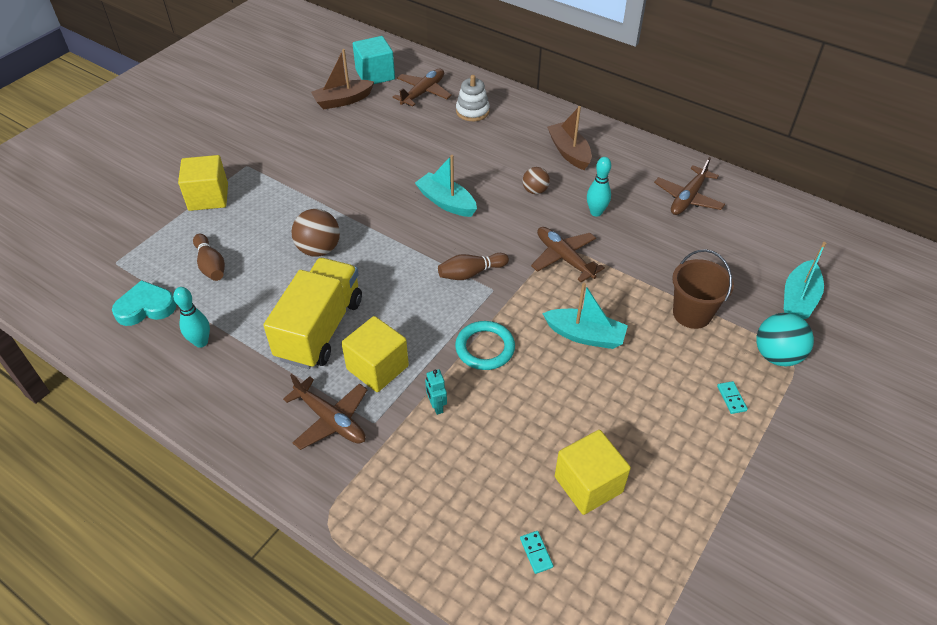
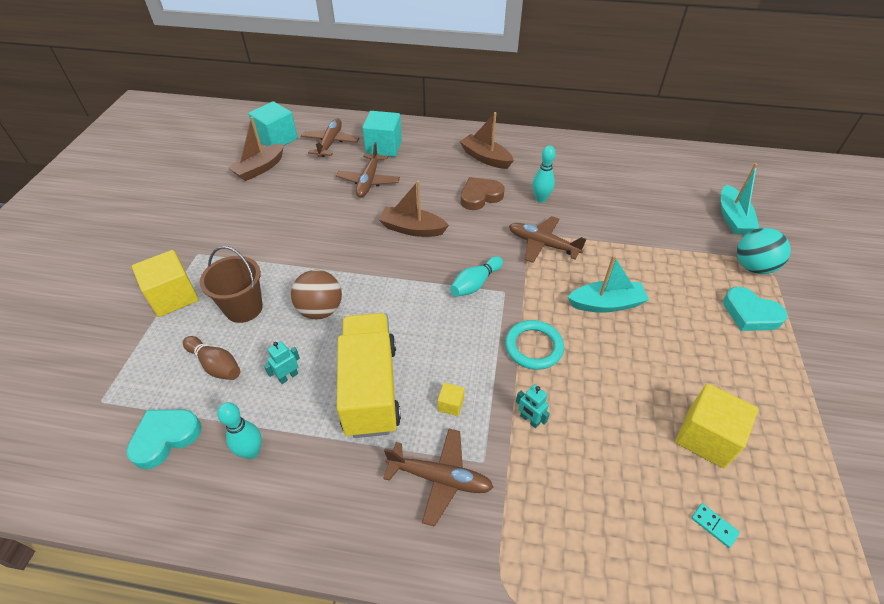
camera: 25 degrees left, 0 degrees up
(260, 295) = (288, 376): none -> turquoise robot
(377, 367) = (450, 404): yellow cube -> yellow cube, size x0.46
(446, 202) = (412, 229): turquoise boat -> brown boat
(471, 273) = (475, 284): brown bowling pin -> turquoise bowling pin
(472, 111) = (384, 147): white stacking toy -> turquoise cube
(535, 191) = (480, 196): brown ball -> brown heart
(688, 198) = (599, 167): brown plane -> brown plane (369, 181)
(692, 314) = (670, 256): brown bucket -> brown bucket (244, 308)
(731, 398) = (750, 314): turquoise domino -> turquoise heart

